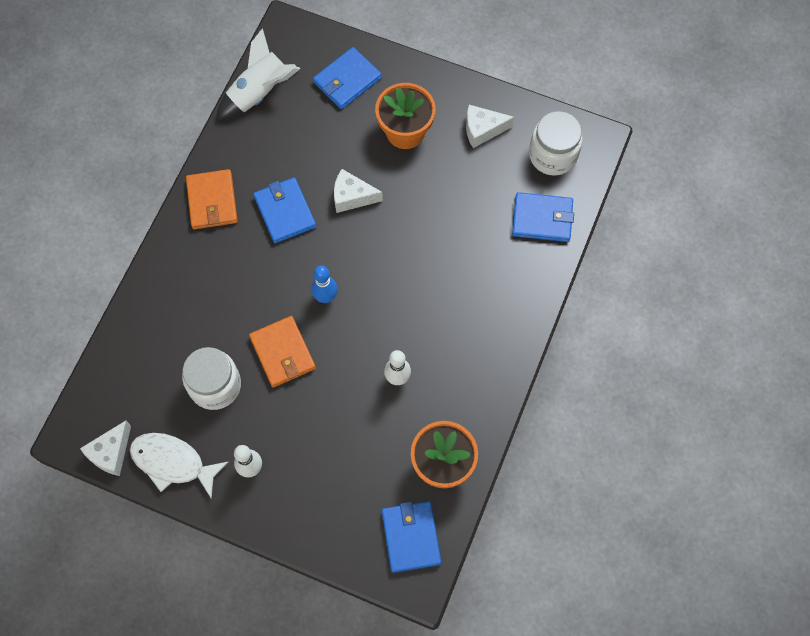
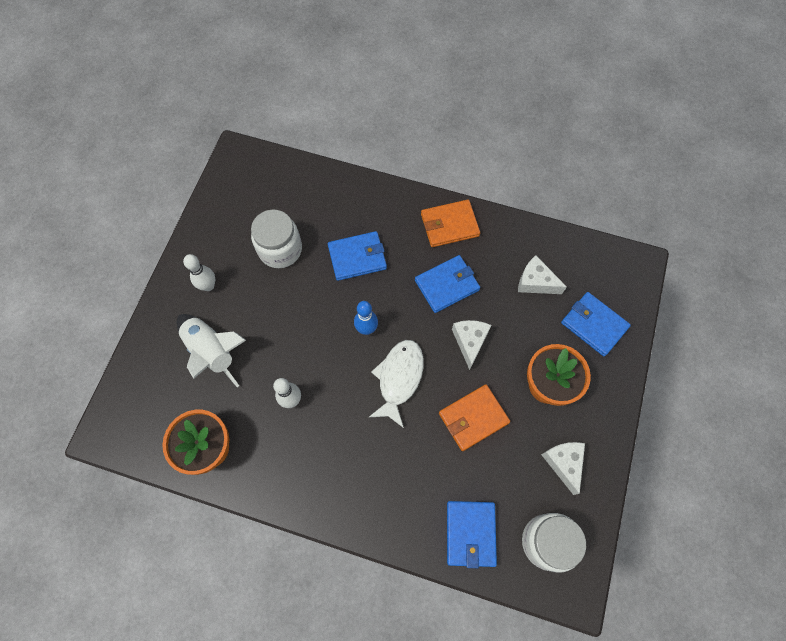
camera: 85 degrees right, 0 degrees up
(111, 453) = (222, 182): white cheese -> white cheese (535, 282)
(173, 463) = (214, 227): white fish -> white fish (399, 378)
(259, 93) = (564, 249): white rocket -> white rocket (212, 351)
(282, 353) = (311, 299): orange wallet -> orange wallet (473, 418)
(411, 537) = (144, 425): blue wallet -> blue wallet (357, 257)

